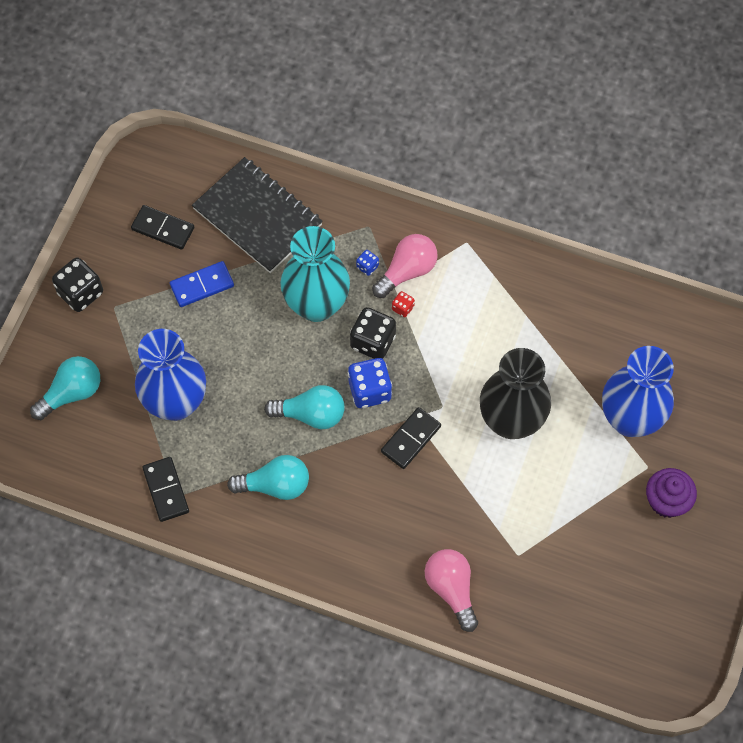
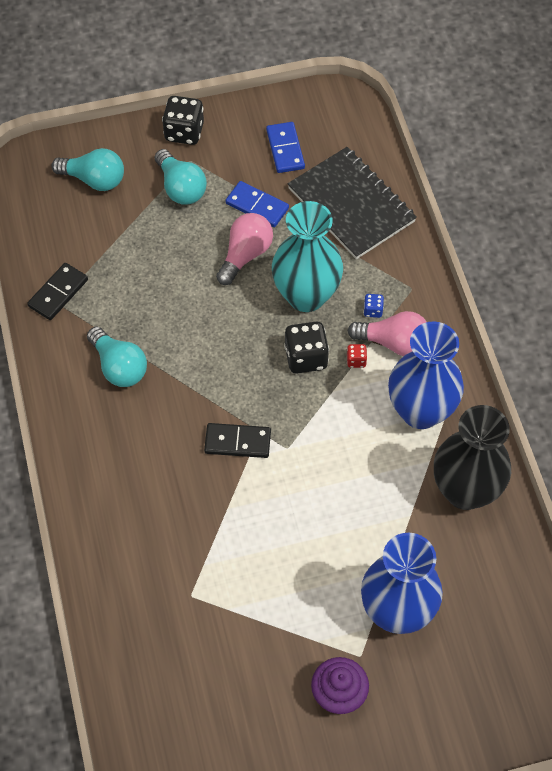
camera: 55 degrees right, 5 degrees down
(163, 229) = (285, 149): black domino -> blue domino
(176, 403) = (139, 252): blue vase -> blue vase (420, 411)
(257, 217) = (351, 205): black notebook -> black notebook turned 45 degrees counterclockwise
(311, 414) = (202, 353): turquoise light bulb -> turquoise light bulb (181, 188)
(369, 390) = (258, 383): blue dice -> none
(451, 589) = (119, 560): pink light bulb -> pink light bulb (245, 255)
(511, 421) = (316, 511): black vase -> black vase (465, 490)

